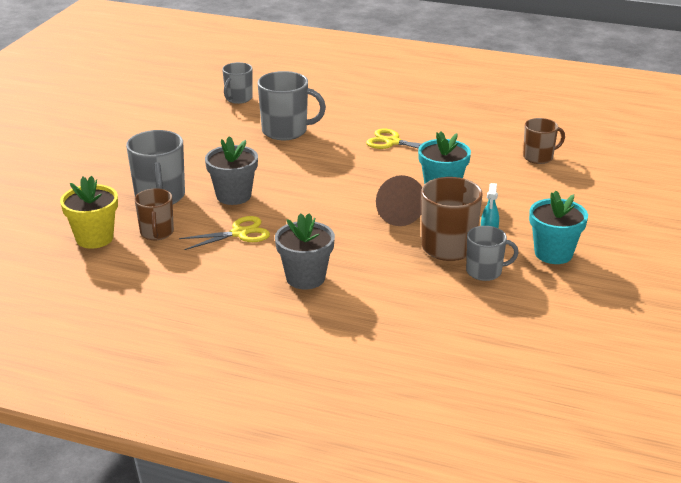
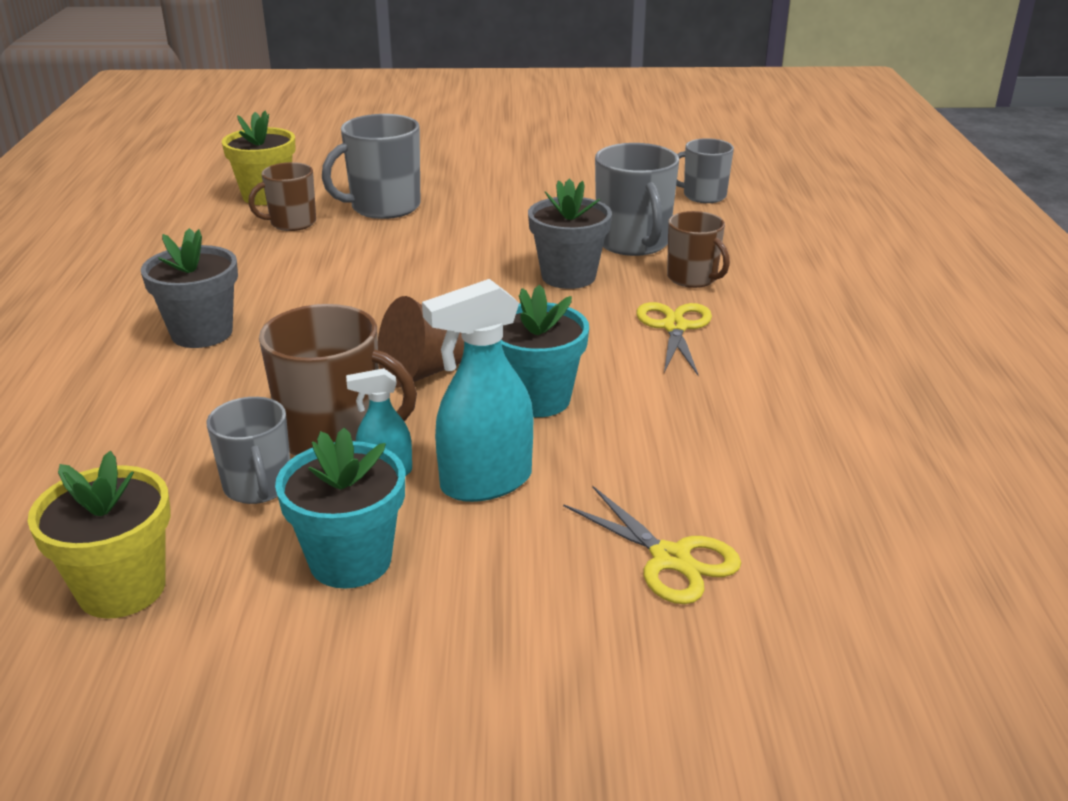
camera: 70 degrees right, 0 degrees up
(233, 196) = (412, 246): grey flower pot -> grey flower pot (568, 276)
(239, 233) = (310, 269): yellow scissors -> yellow scissors (670, 559)
(507, 214) = (485, 482): none -> turquoise spray bottle
(539, 157) = (755, 489): brown mug -> brown mug (693, 278)
(553, 313) = (122, 589): none -> yellow flower pot

